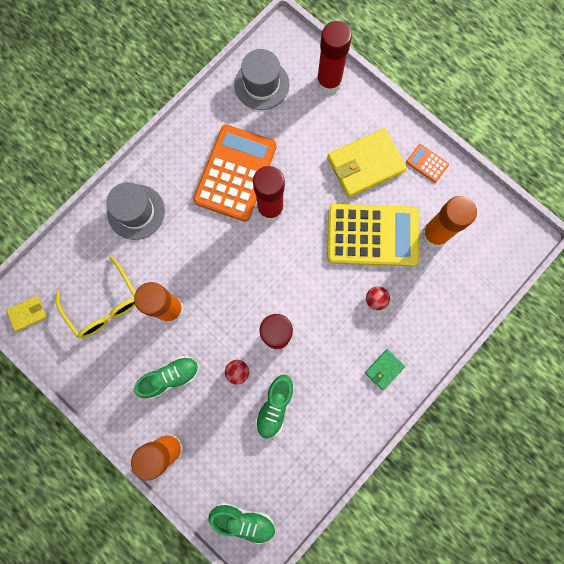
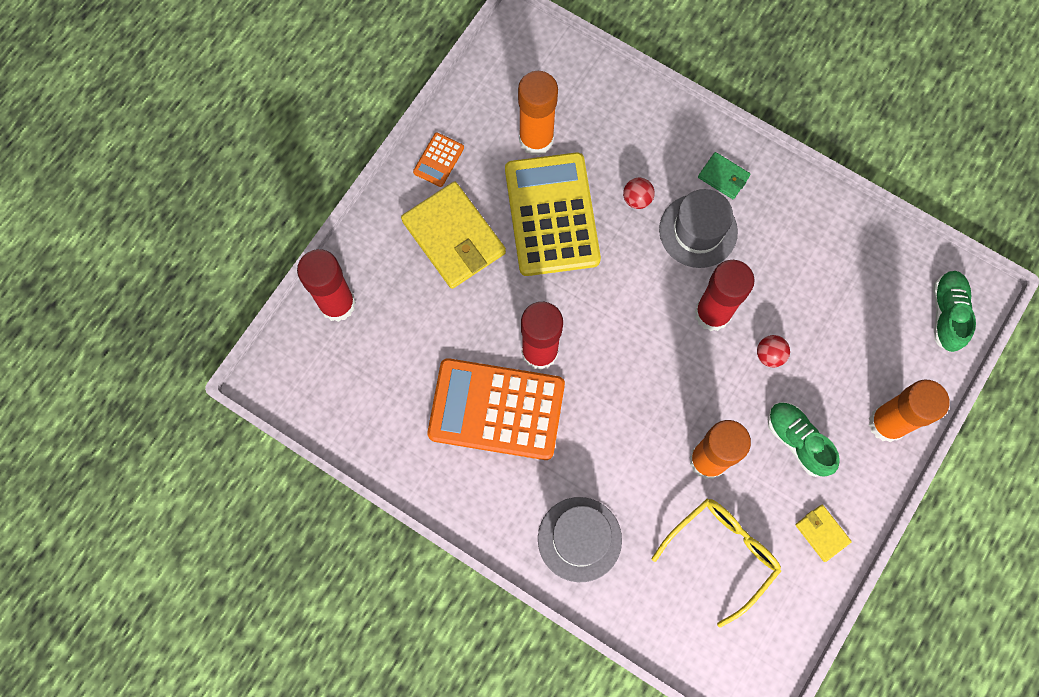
camera: 100 degrees left, 5 degrees down
(28, 313) = (759, 662): yellow wallet -> yellow wallet (822, 533)
(261, 84) = (354, 397): grey hat -> grey hat (698, 231)
(275, 406) = (801, 301): green shoe -> none

